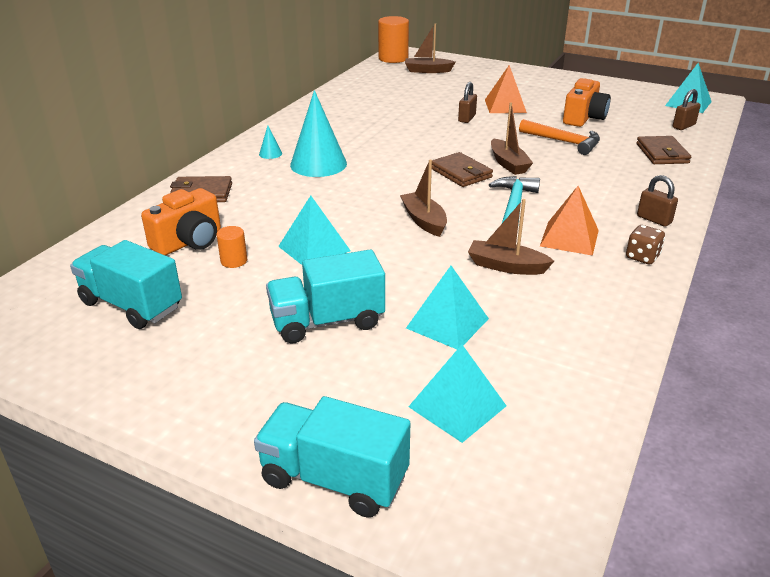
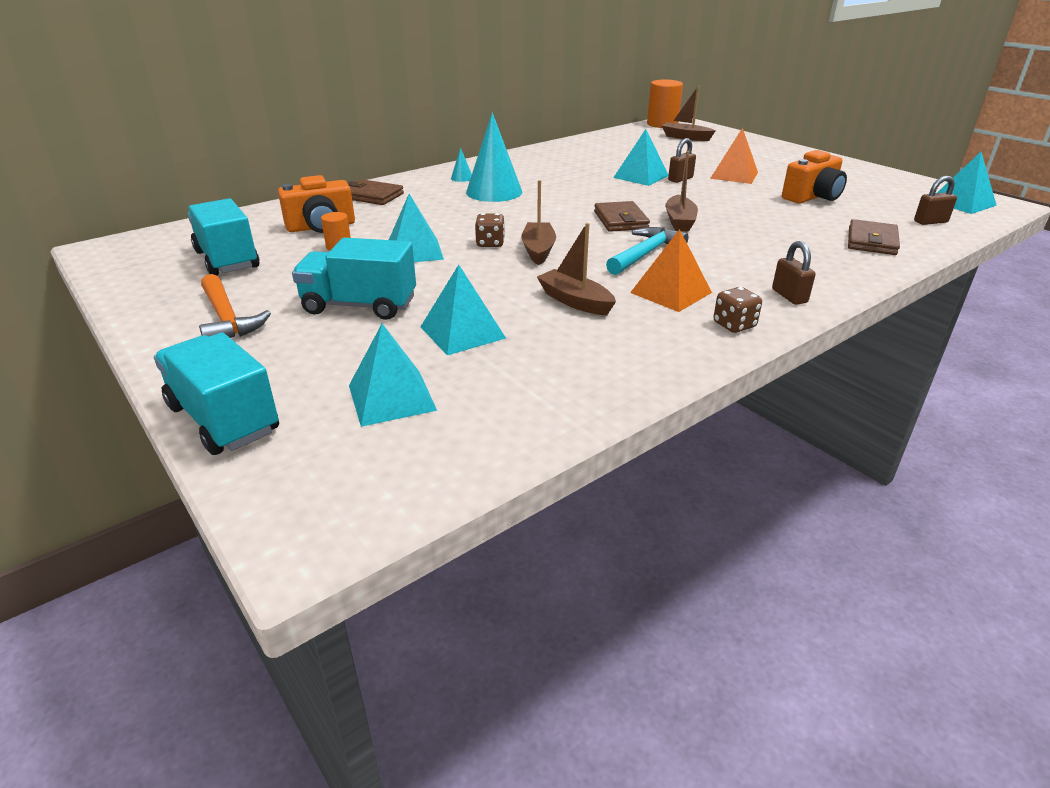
camera: 25 degrees right, 0 degrees up
(375, 223) = (490, 243): none -> brown dice
(431, 121) = (641, 176): none -> turquoise pyramid
(563, 142) = (763, 213): orange hammer -> orange hammer (227, 319)

